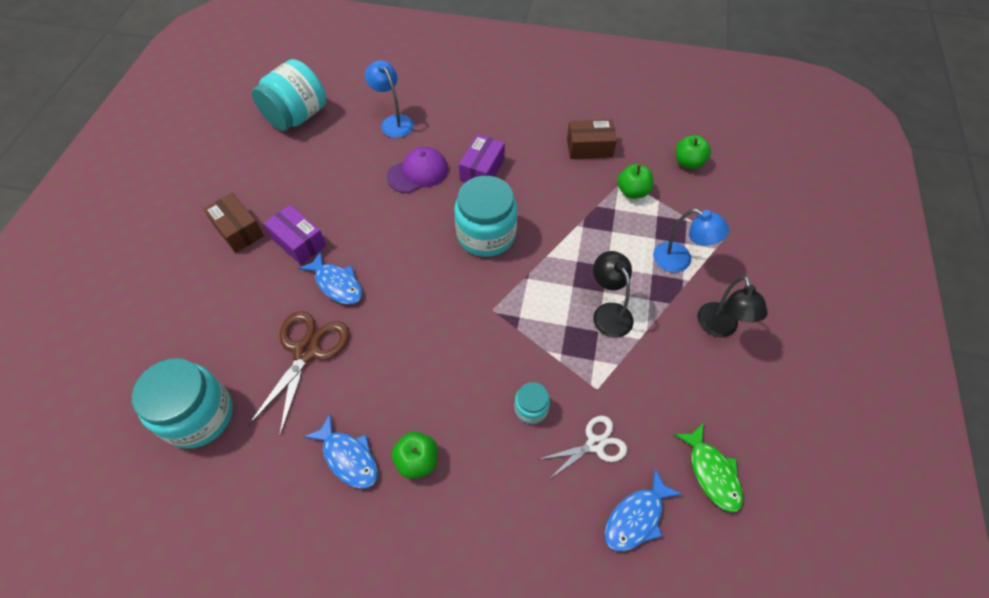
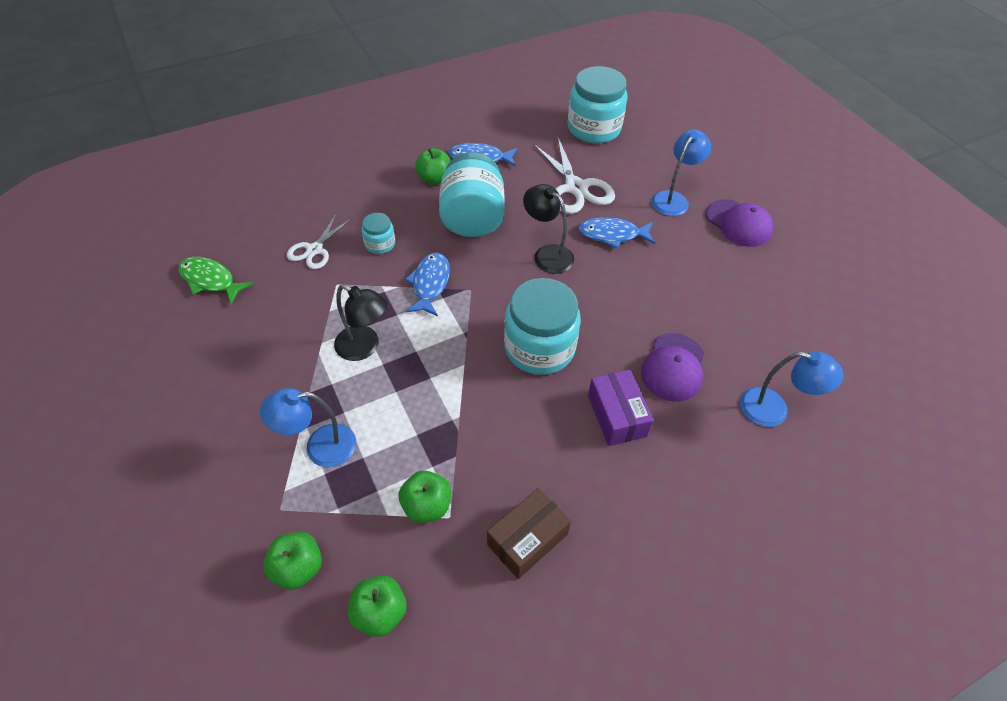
camera: 140 degrees right, 5 degrees down
(238, 230) = (738, 223): brown box -> purple cap
(249, 283) = (673, 199): none -> blue lamp
(297, 116) = (865, 346): turquoise jar -> turquoise jar (472, 218)
(299, 242) = (683, 243): purple box -> none
(307, 351) = (575, 188): brown scissors -> white scissors
(636, 517) = (259, 228): blue fish -> blue fish (430, 284)
(719, 328) = (245, 398): black lamp -> black lamp (547, 254)
(724, 204) = (298, 567): none -> green apple

